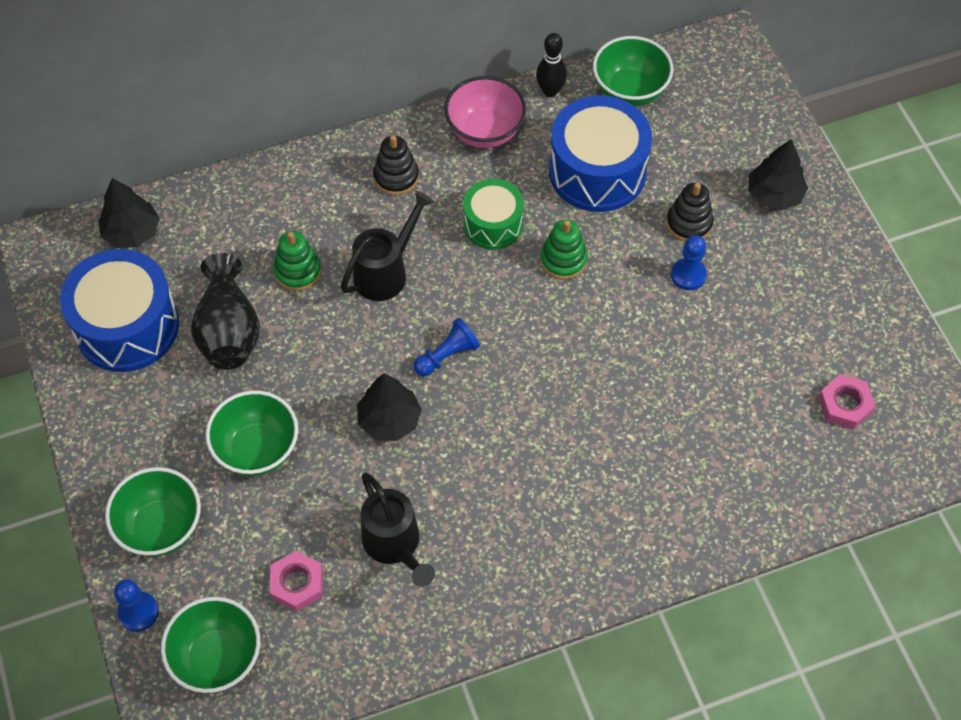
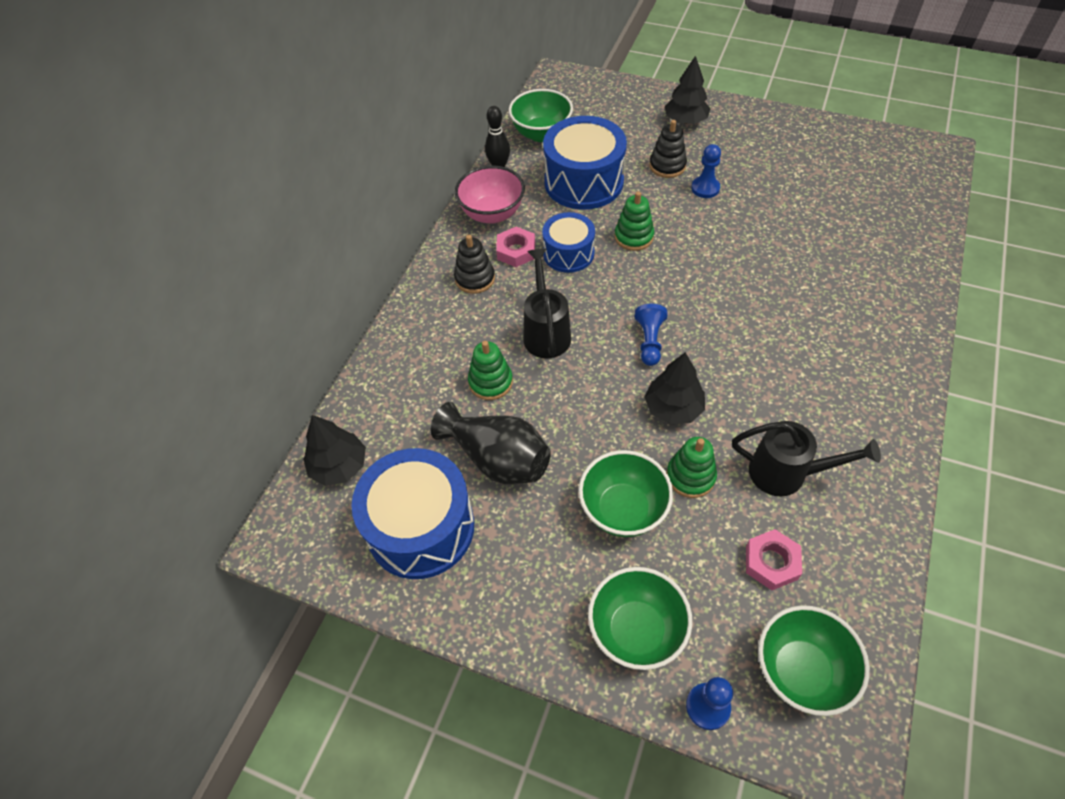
camera: 45 degrees left, 5 degrees down
(330, 477) = (690, 476): none -> green stacking toy
(493, 224) = (568, 253): green drum -> blue drum
(844, 405) = (866, 179): pink nut -> pink nut (516, 251)

